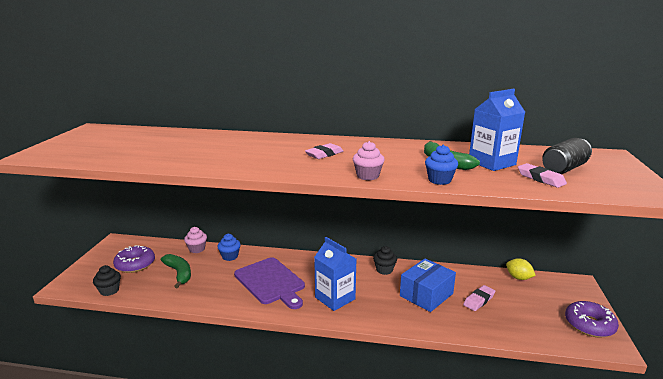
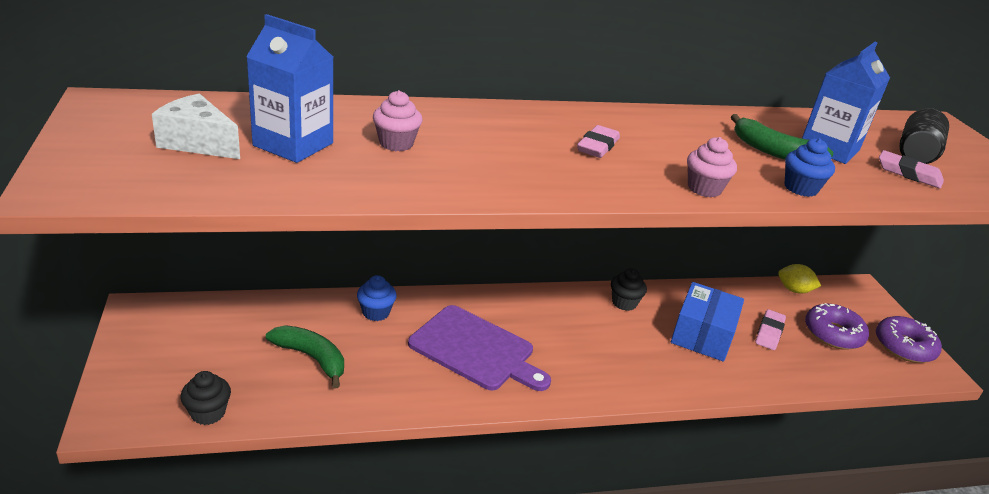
camera: 25 degrees left, 10 degrees up
(112, 143) = (198, 143): none -> white cheese
(135, 264) = (215, 353): purple donut -> purple donut (833, 334)
(197, 249) = (307, 306): pink cupcake -> pink cupcake (396, 143)
(335, 298) = (588, 362): blue carton -> blue carton (293, 144)

